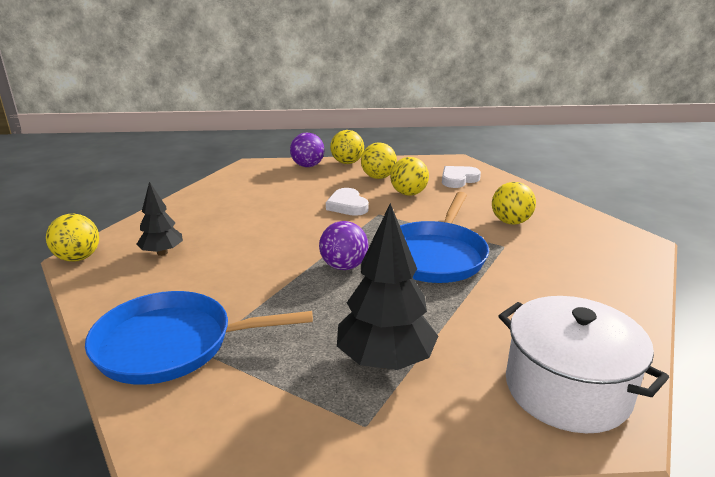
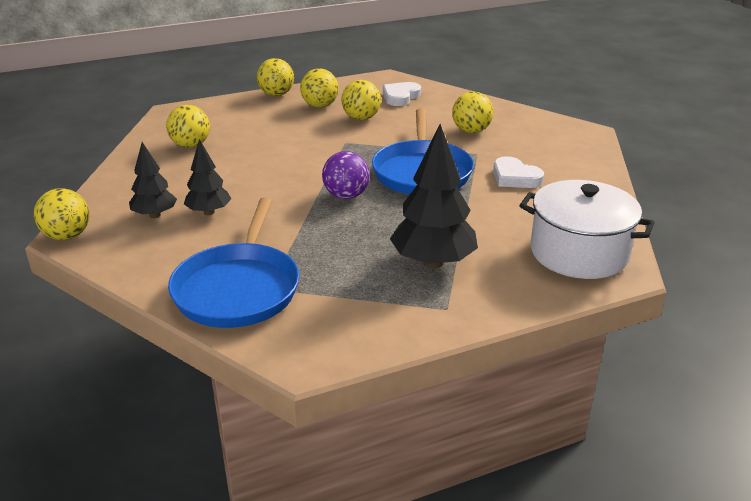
camera: 20 degrees left, 5 degrees up
(171, 344) = (238, 288): blue pan -> blue pan turned 60 degrees counterclockwise
(208, 259) = (209, 212): none -> black tree
(243, 195) = (190, 145): none -> yellow ball
(308, 166) = (236, 104): purple ball -> none
(347, 206) = (309, 139): white heart -> white heart (515, 177)

